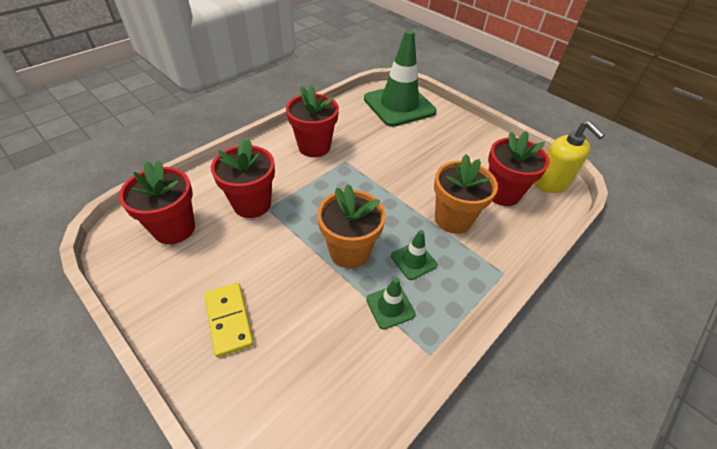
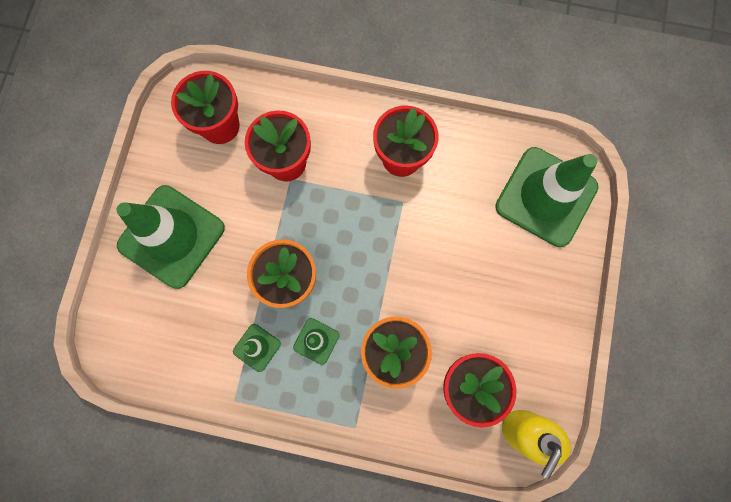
camera: 60 degrees right, 30 degrees up
(229, 320) = (172, 236): yellow domino -> green traffic cone

